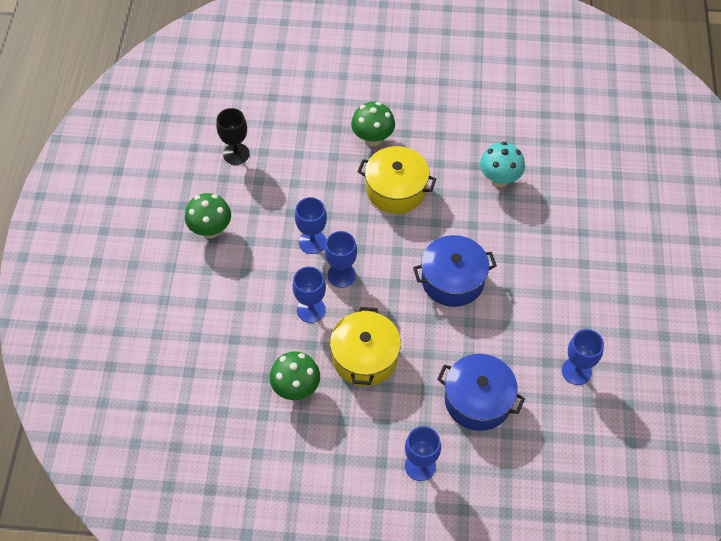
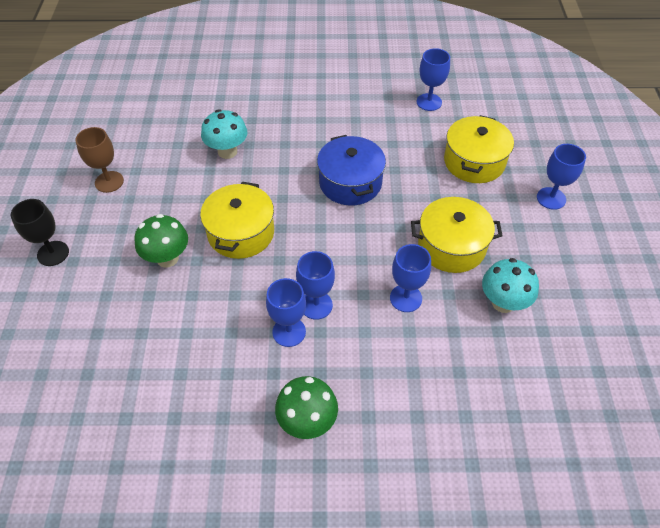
camera: 95 degrees left, 5 degrees down
(236, 154) = (182, 407): black goblet -> black goblet (53, 253)
(296, 388) = (503, 302): green mushroom -> turquoise mushroom
(341, 275) = (357, 274): blue goblet -> blue goblet (289, 332)
(463, 92) = (109, 182): none -> brown goblet
(478, 400) = (474, 162): blue pot -> yellow pot

